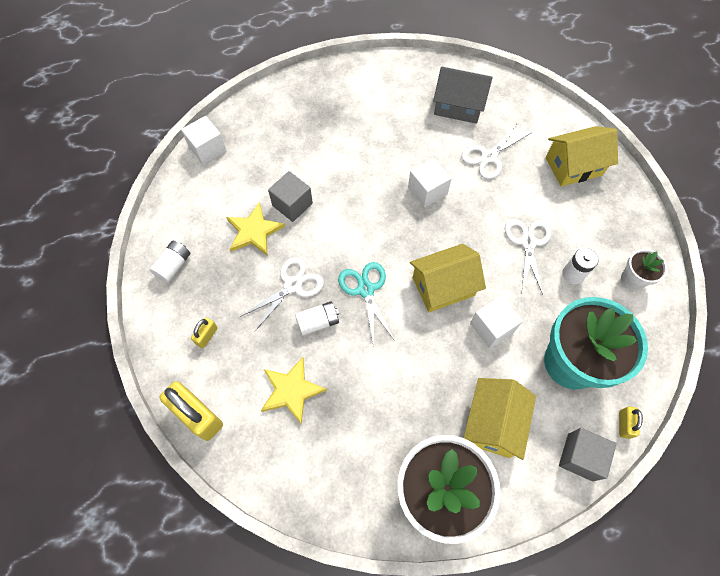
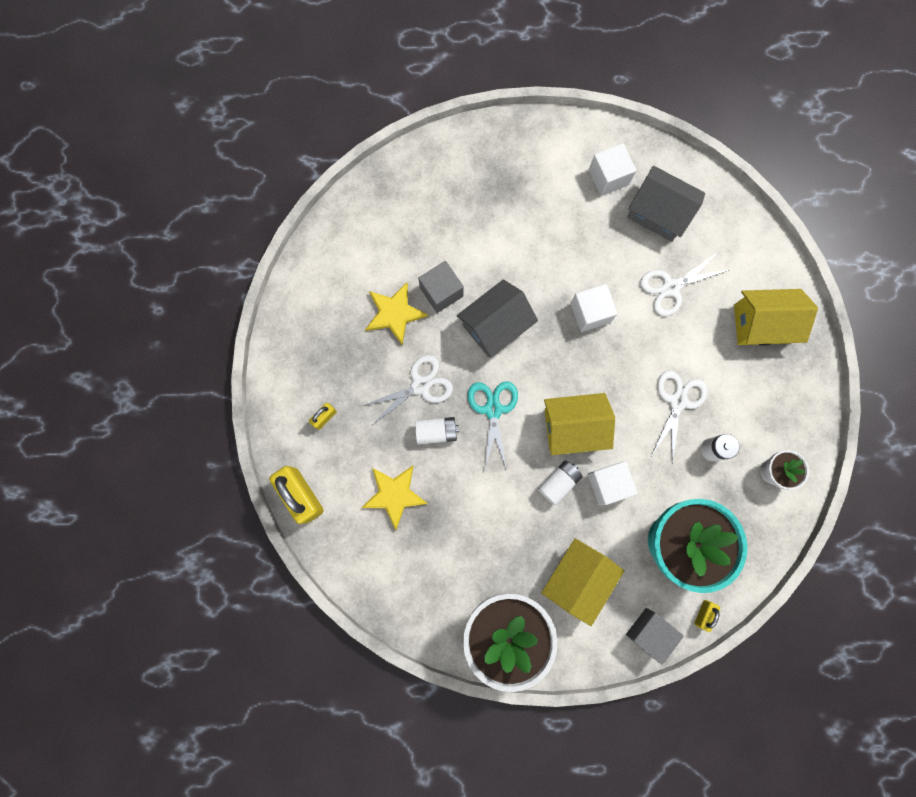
camera: 15 degrees right, 15 degrees up
(173, 266) = (305, 332): white battery -> white battery (558, 482)
(207, 149) = (365, 199): white cube -> white cube (608, 177)
(348, 220) = (495, 325): none -> grey house

